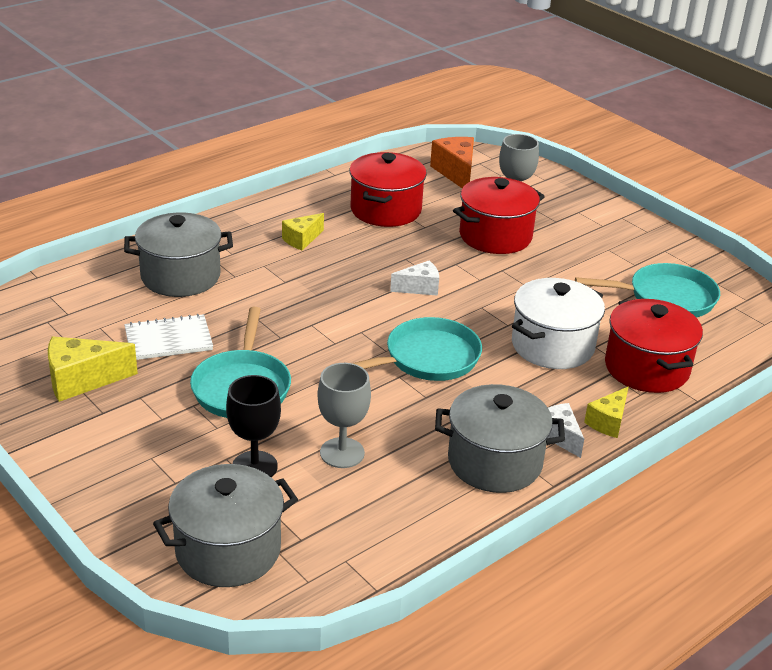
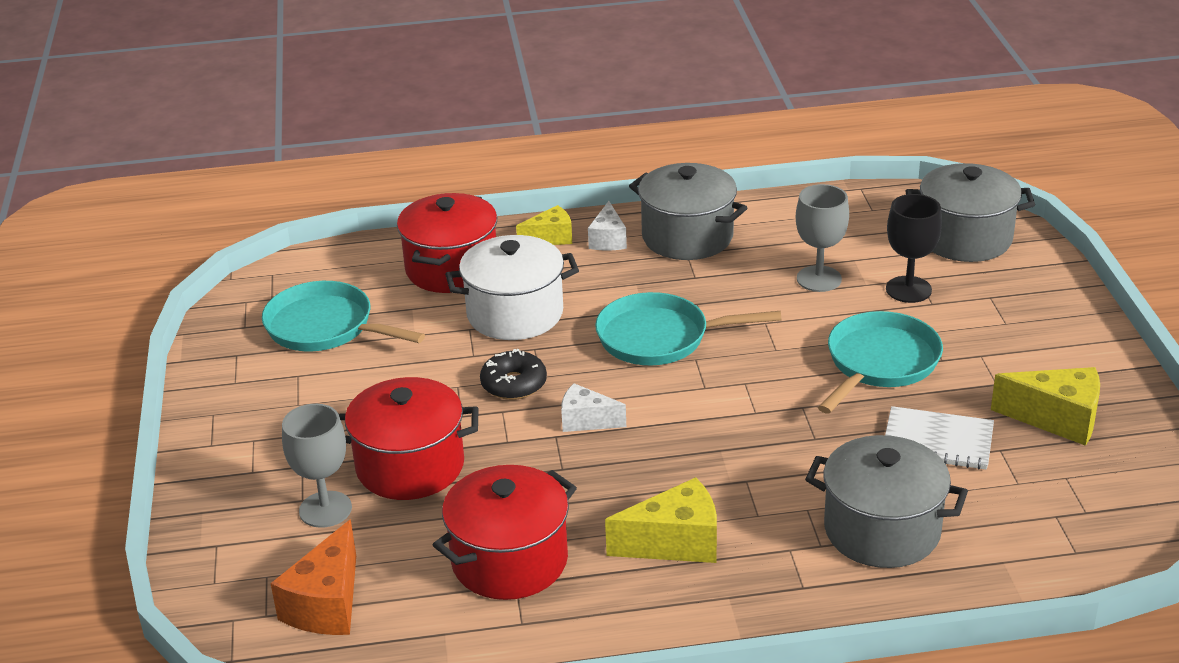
camera: 145 degrees left, 0 degrees up
(301, 240) = (675, 543): yellow cheese -> yellow cheese, size x1.57
(492, 297) = (514, 384): none -> black donut

